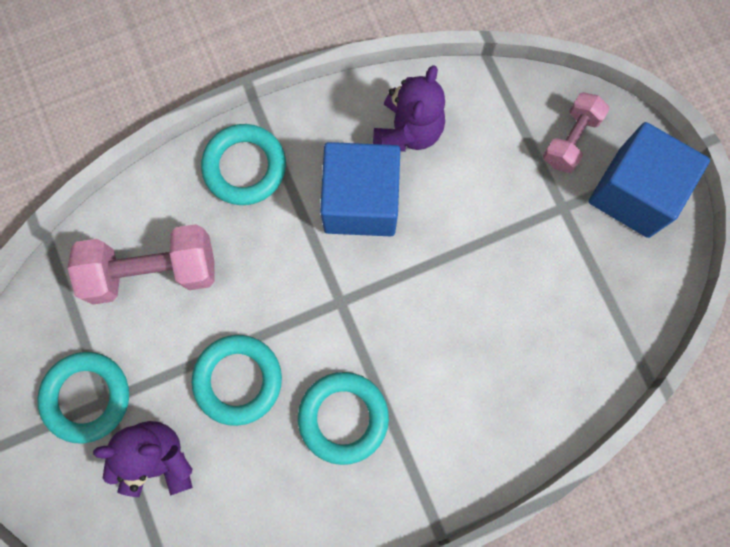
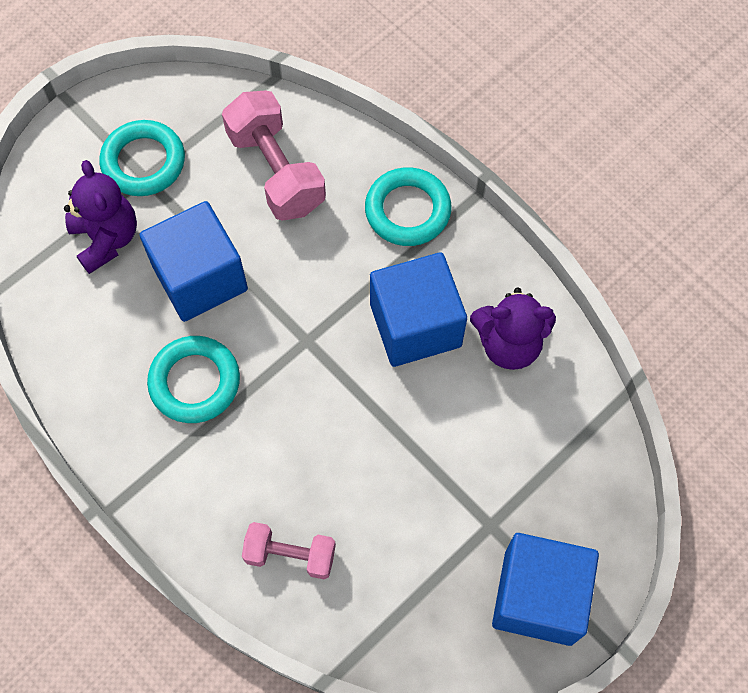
camera: 70 degrees right, 10 degrees down
(238, 380) = (200, 278): turquoise ring -> blue cube
(570, 140) = (570, 510): pink dumbbell -> pink dumbbell (290, 555)

